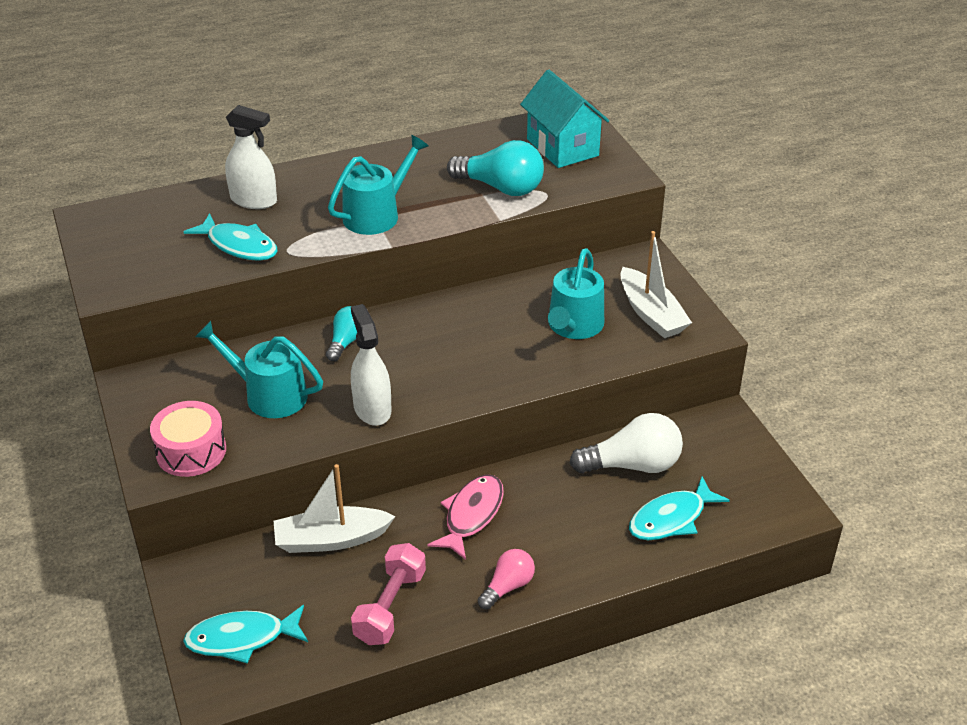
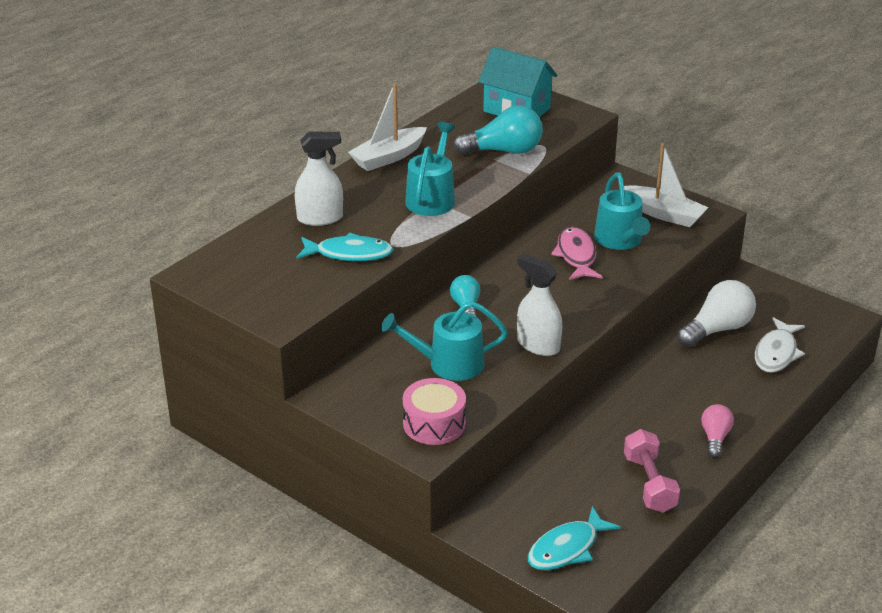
camera: 30 degrees left, 5 degrees down
(331, 539) = (560, 459): white boat -> white boat (388, 157)
(471, 515) = (643, 403): pink fish -> pink fish (576, 256)
(671, 518) = (776, 353): turquoise fish -> white fish

